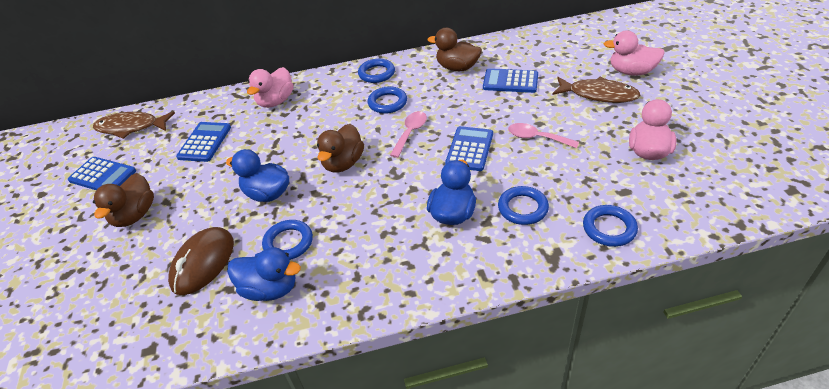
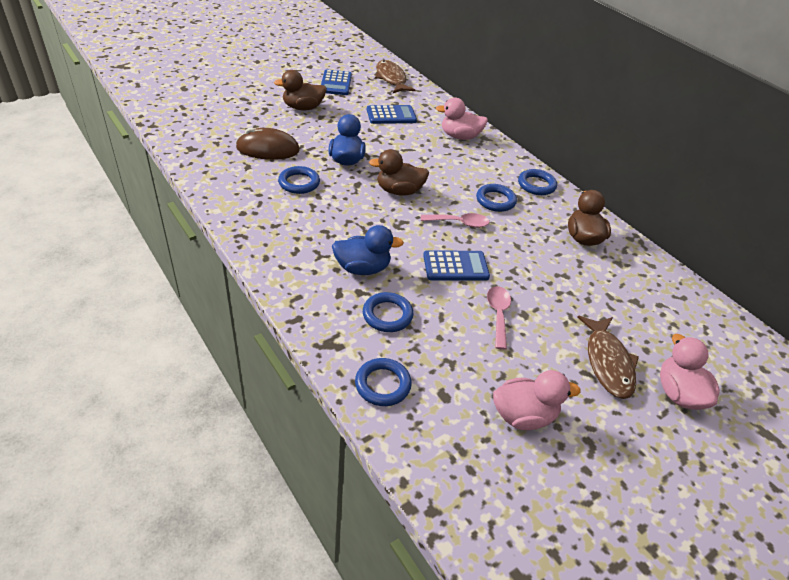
camera: 60 degrees right, 0 degrees up
(270, 289) = (252, 185): blue duck -> none
(510, 81) = (584, 282): blue calculator -> none

